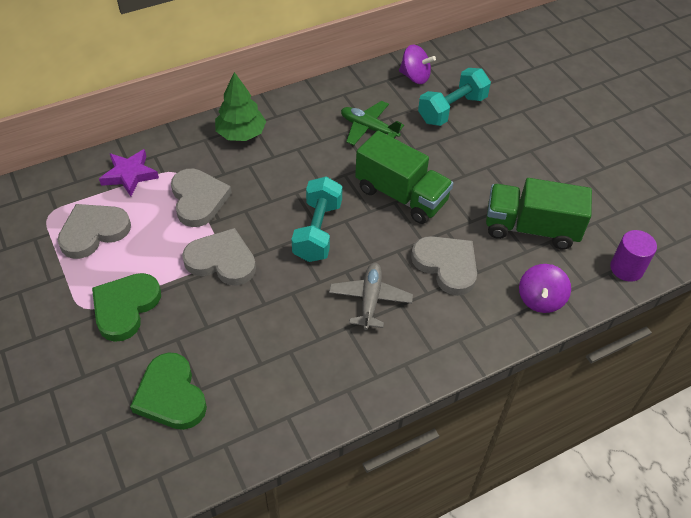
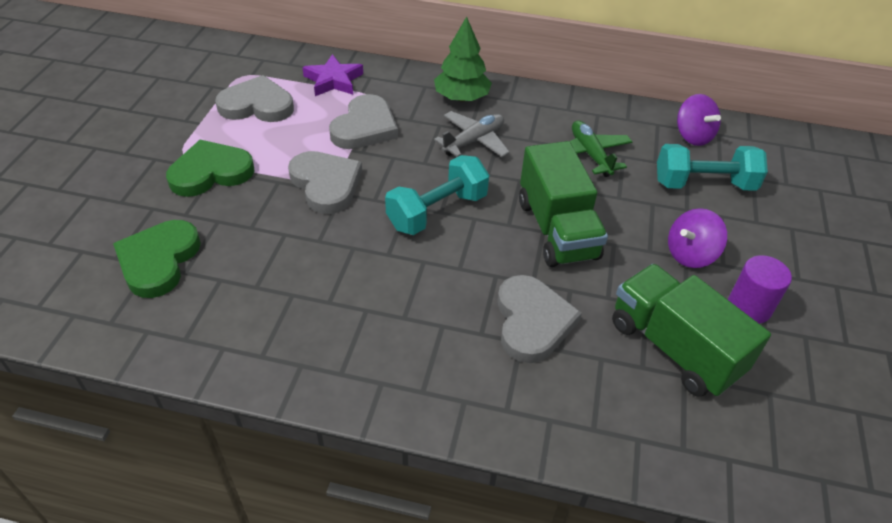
camera: 40 degrees right, 5 degrees down
(370, 299) = (417, 301): grey plane -> grey plane (474, 141)
(540, 299) = (604, 427): purple spinning top -> purple spinning top (690, 254)
(626, 268) = (760, 471): purple cylinder -> purple cylinder (749, 307)

